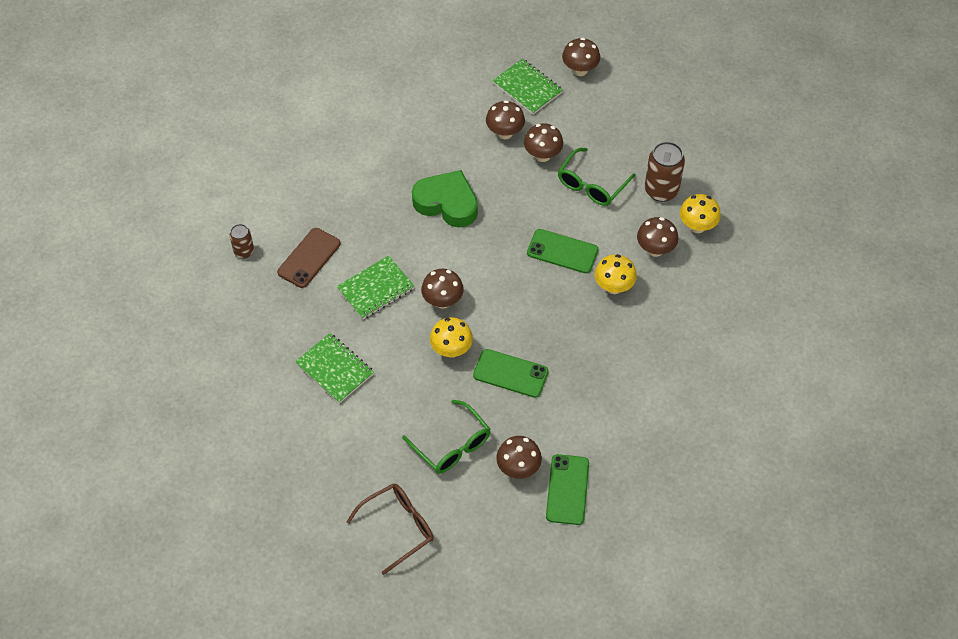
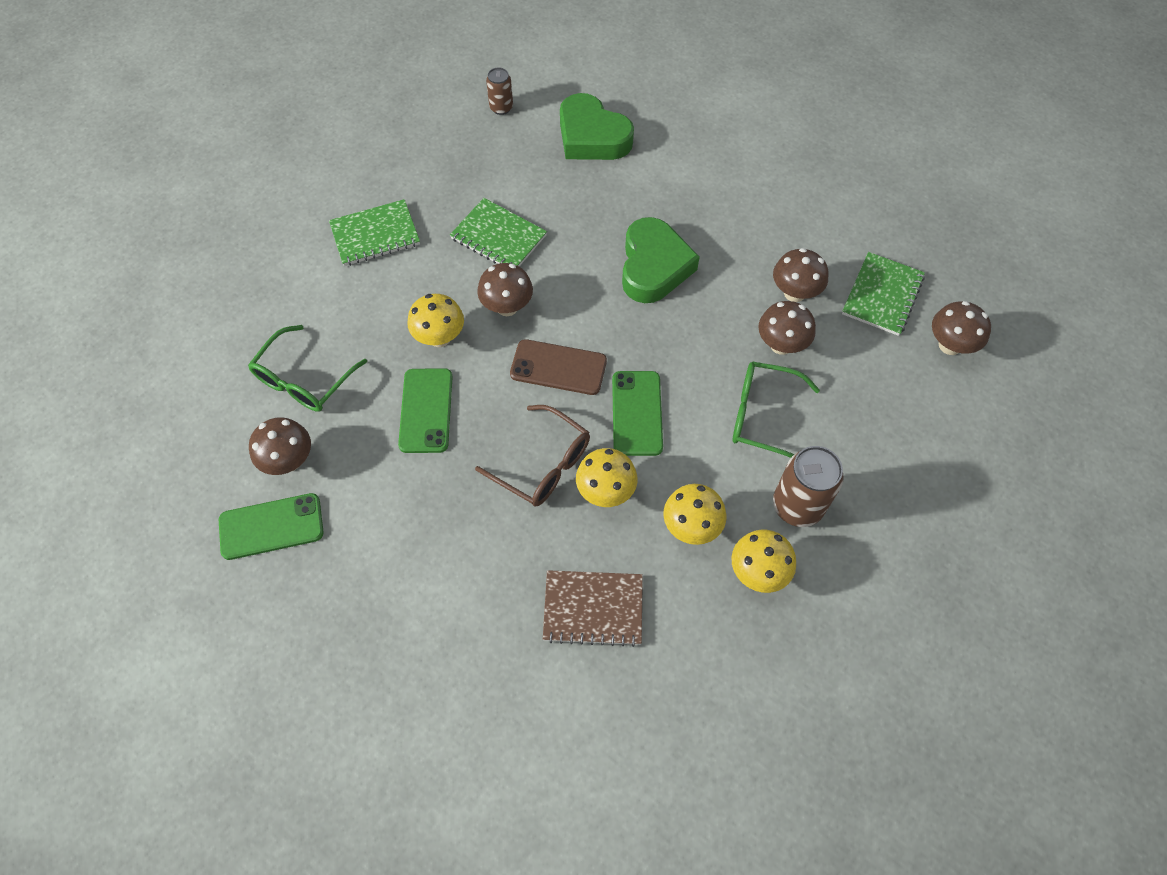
camera: 70 degrees right, 5 degrees up
(306, 201) = (592, 136): none -> green heart
(309, 258) = (516, 164): brown phone -> brown phone (558, 367)
(335, 369) = (375, 235): green notebook -> green notebook turned 45 degrees clockwise
(398, 527) = (180, 361): brown glasses -> brown glasses (543, 465)
(655, 249) = (691, 526): brown mushroom -> yellow mushroom
(691, 318) = (593, 608): none -> brown notebook

